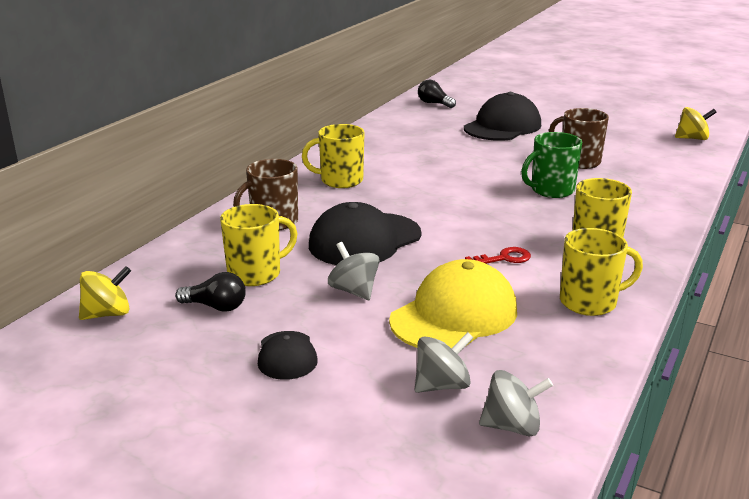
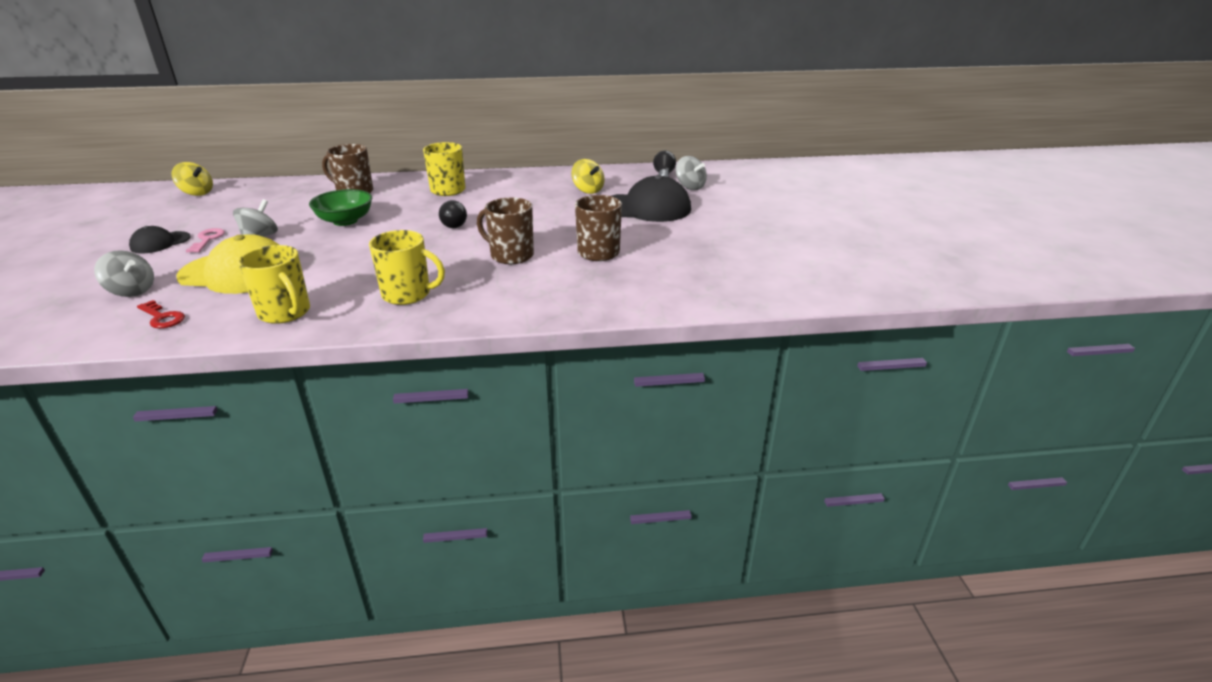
camera: 55 degrees right, 5 degrees up
(215, 307) = (218, 211): black light bulb -> black light bulb (453, 224)
(256, 274) = (270, 208): yellow mug -> none
(318, 323) = (207, 239): none -> pink key
(364, 240) = (345, 221): black cap -> green bowl
(504, 258) = (347, 267): red key -> red key (162, 317)
(512, 426) = (79, 323): grey spinning top -> grey spinning top (690, 187)
(551, 190) = (511, 255): green mug -> brown mug
(692, 138) = (753, 289): yellow spinning top -> yellow spinning top (588, 190)

